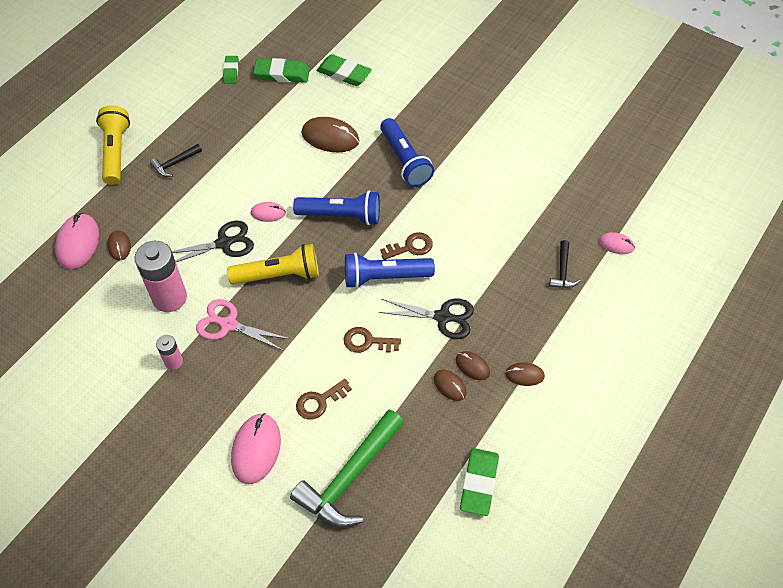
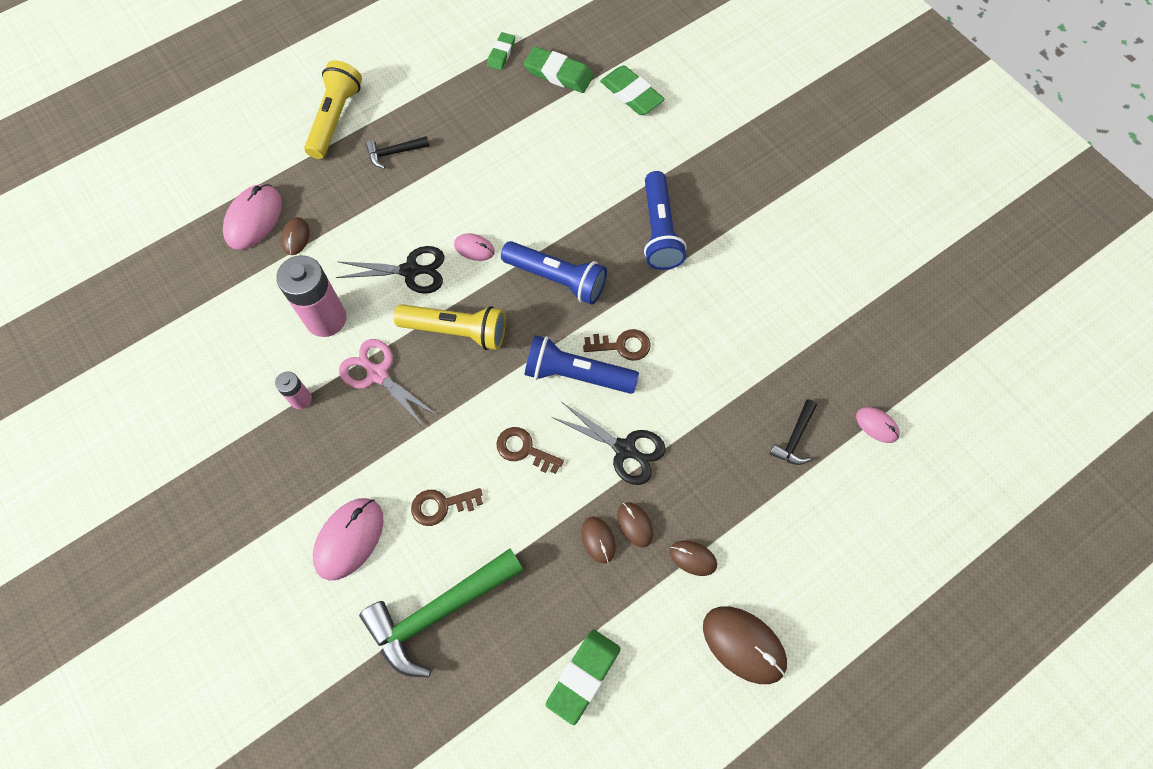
camera: 20 degrees right, 10 degrees up
(330, 137) = (583, 173): brown mouse -> brown mouse (744, 644)

